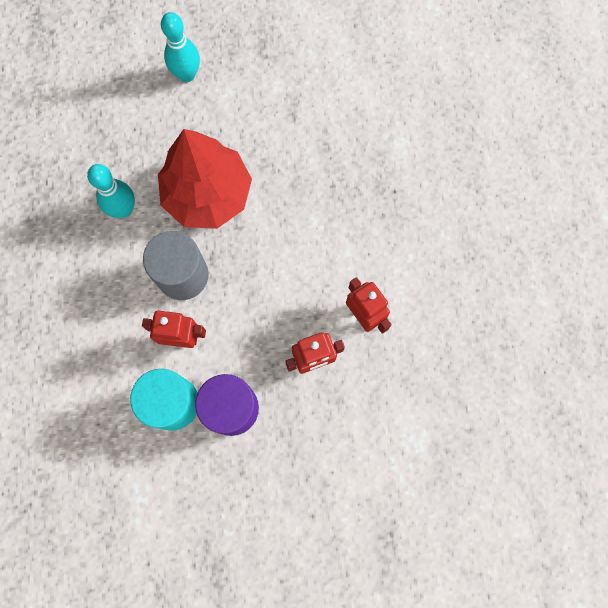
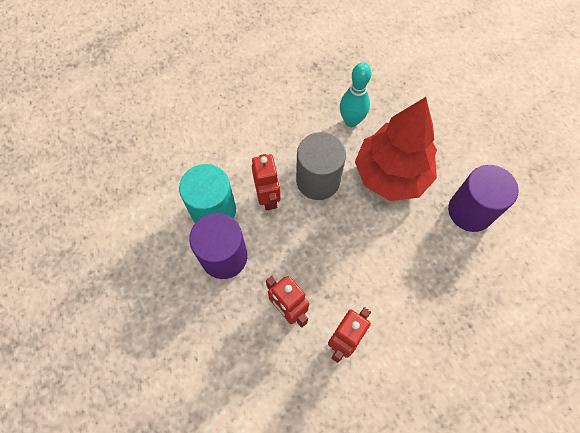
camera: 70 degrees right, 10 degrees down
(187, 74) = (481, 124): turquoise bowling pin -> none
(280, 134) = (470, 211): none -> purple cylinder

